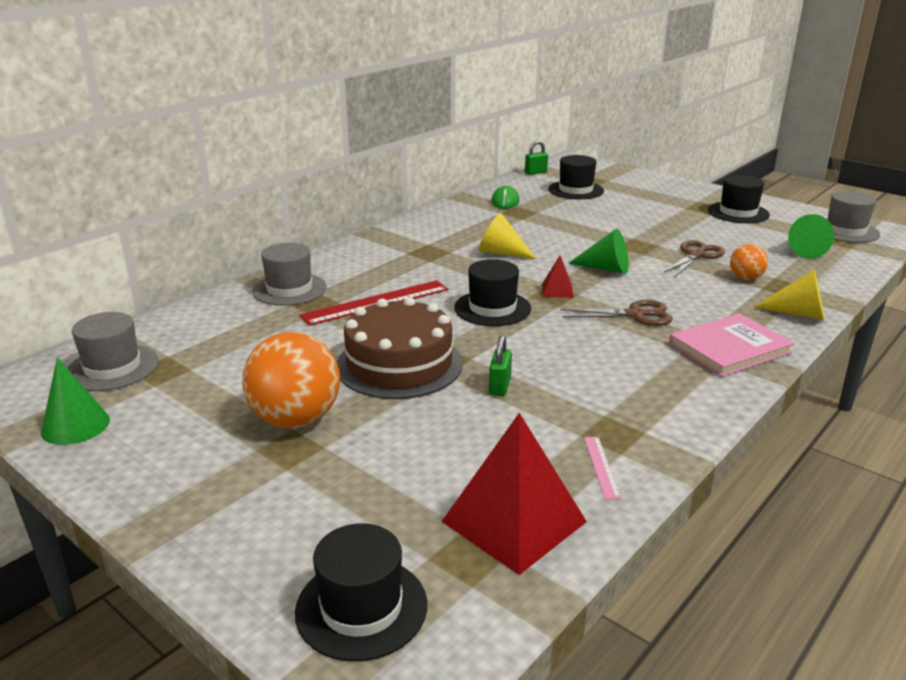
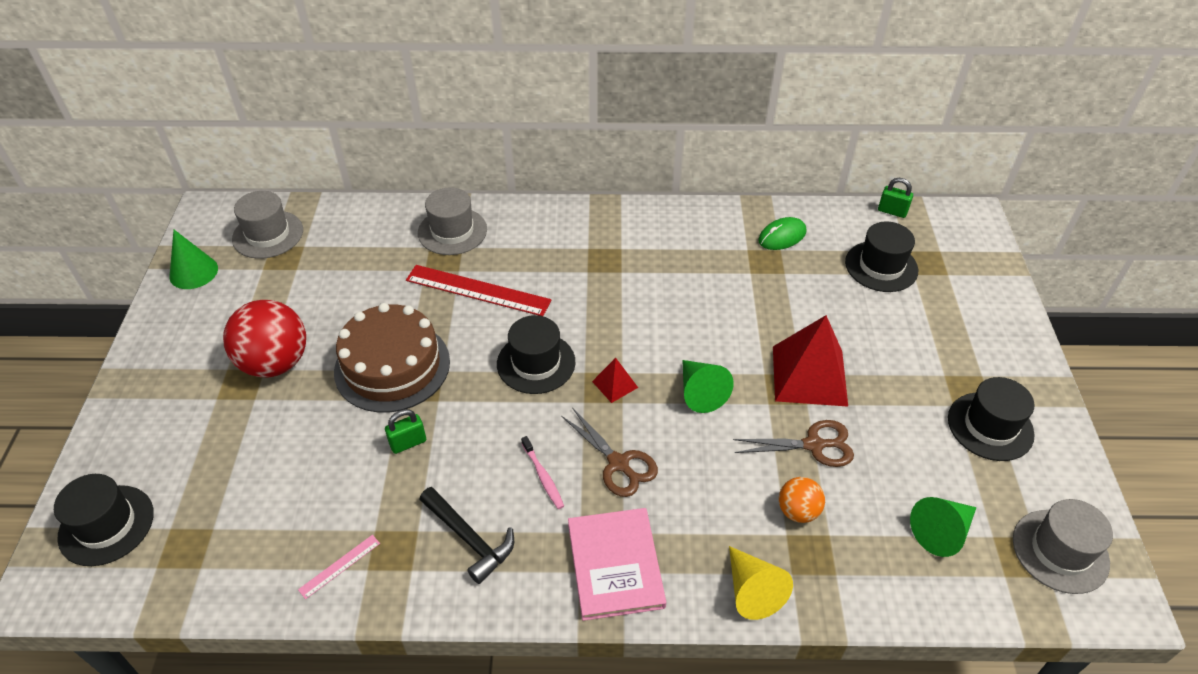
camera: 50 degrees right, 20 degrees up
(296, 419) = (275, 363): orange ball -> red ball
(501, 253) = (655, 304): yellow cone -> none
(514, 521) = (237, 551): red pyramid -> red pyramid (809, 375)
(612, 344) = (543, 476): none -> pink toothbrush
(641, 395) = (469, 539): none -> black hammer
(729, 348) = (615, 565): pink book -> pink book turned 60 degrees clockwise

